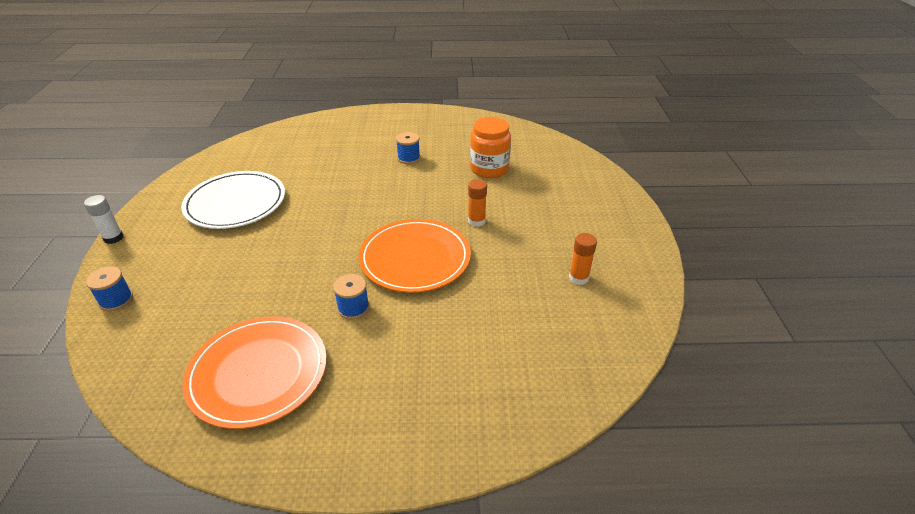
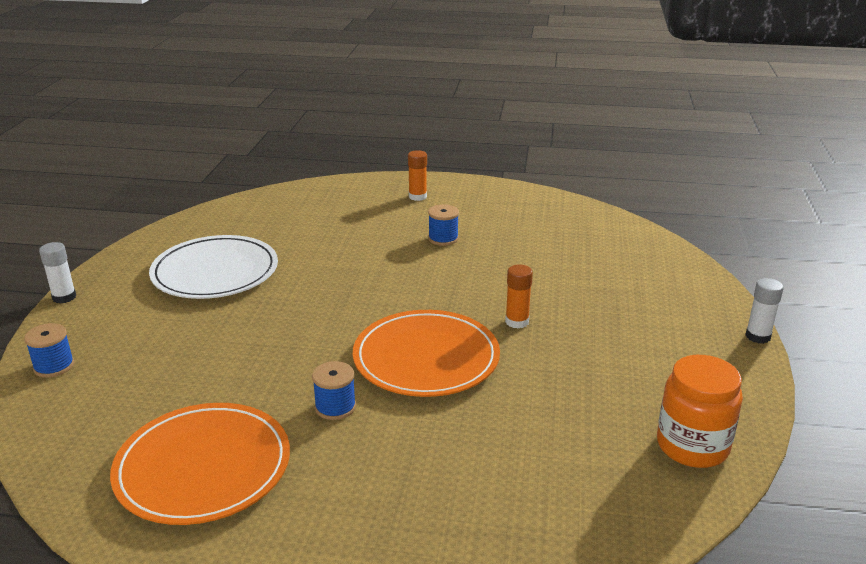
camera: 10 degrees right, 10 degrees down
(489, 169) = (547, 260): orange jar -> orange jar (692, 446)
(578, 278) = (641, 404): orange glue stick -> orange glue stick (417, 197)
(647, 214) = (758, 336): none -> white glue stick

